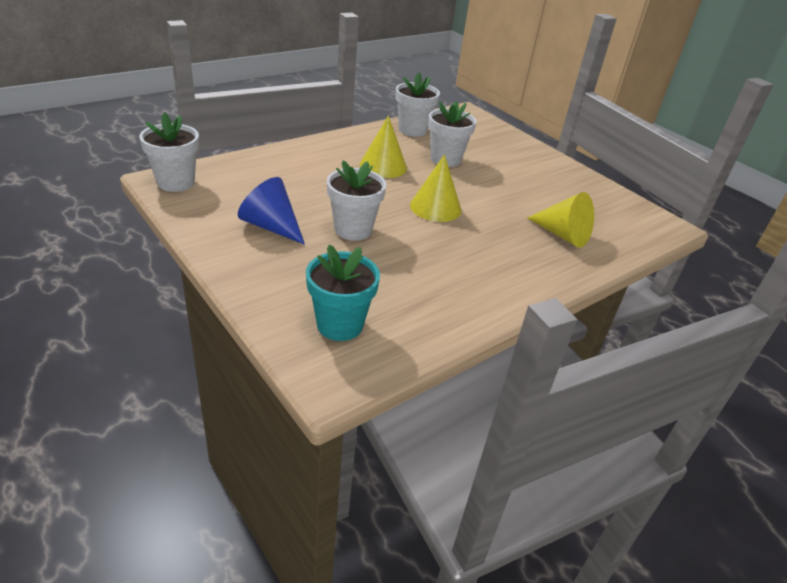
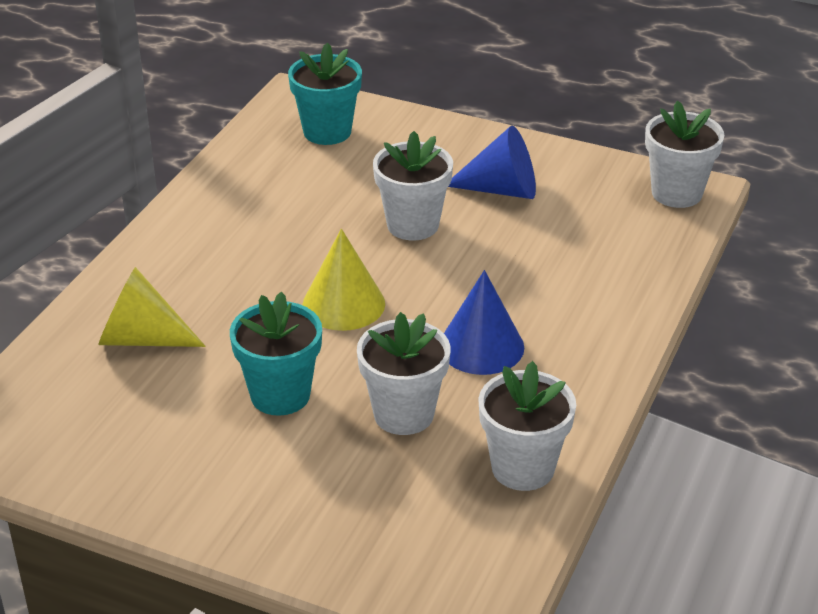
camera: 155 degrees right, 0 degrees up
(383, 166) = (481, 346): yellow cone -> blue cone
(499, 185) = (280, 395): none -> turquoise flower pot

